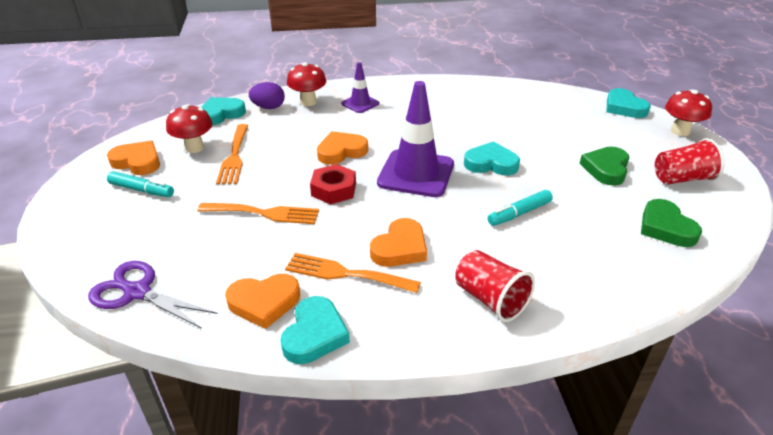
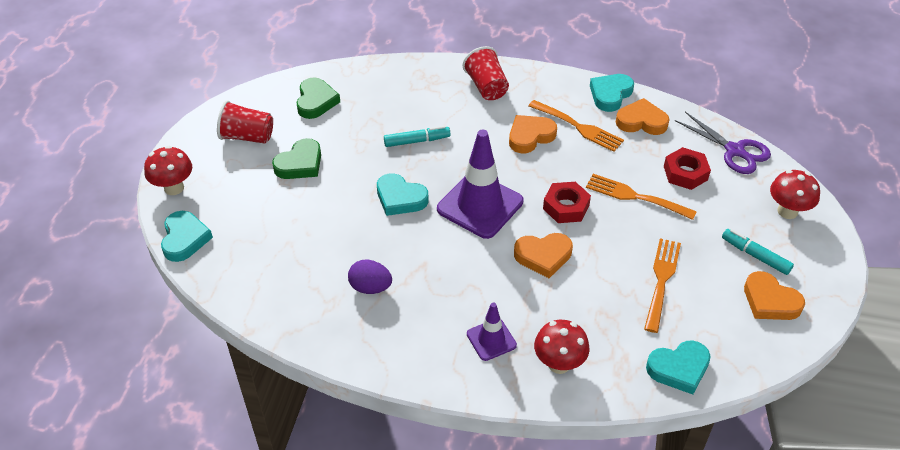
camera: 160 degrees left, 10 degrees up
(194, 148) = (708, 308): red mushroom -> red mushroom (787, 211)
(206, 250) = (685, 173): none -> red nut
(268, 107) = (614, 366): purple egg -> purple egg (370, 287)

